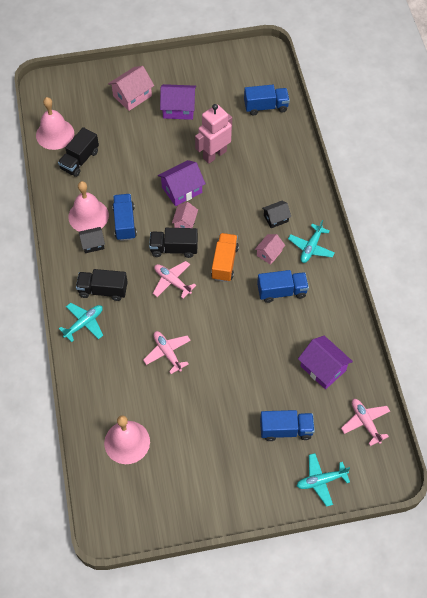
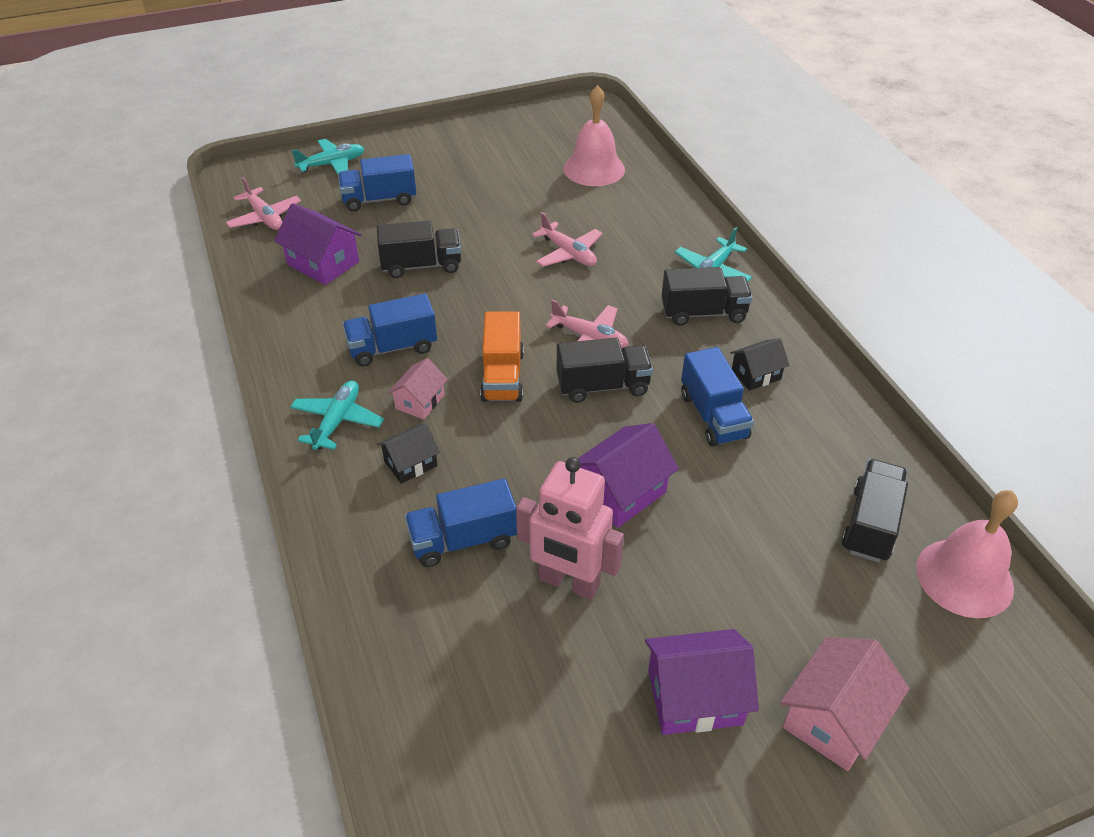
camera: 170 degrees right, 15 degrees down
(88, 216) = (790, 418): pink bell -> none
(185, 222) = (595, 432): pink house -> none
(214, 154) = (569, 582): pink robot -> pink robot turned 75 degrees clockwise
(261, 356) = (421, 265): none -> black truck
(266, 107) = (457, 743): blue truck -> blue truck (463, 540)

